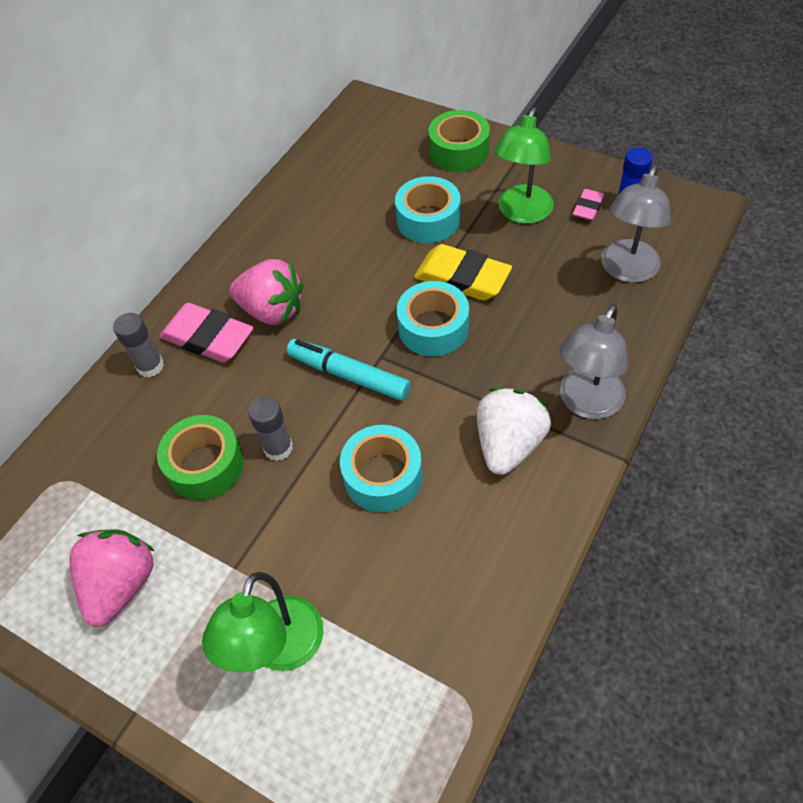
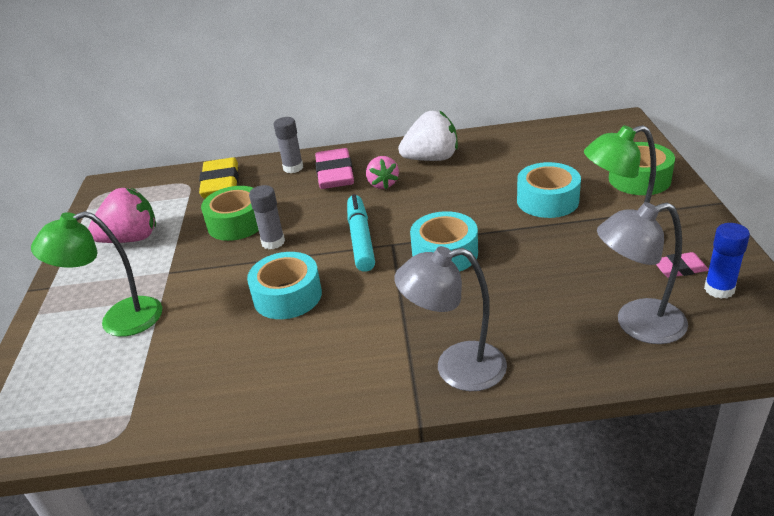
camera: 55 degrees right, 20 degrees down
(272, 311) = (382, 184): pink strawberry -> pink strawberry, size x0.62
(462, 278) = (510, 243): yellow eraser -> yellow eraser (221, 183)
(508, 444) = (371, 343): white strawberry -> white strawberry (431, 159)

